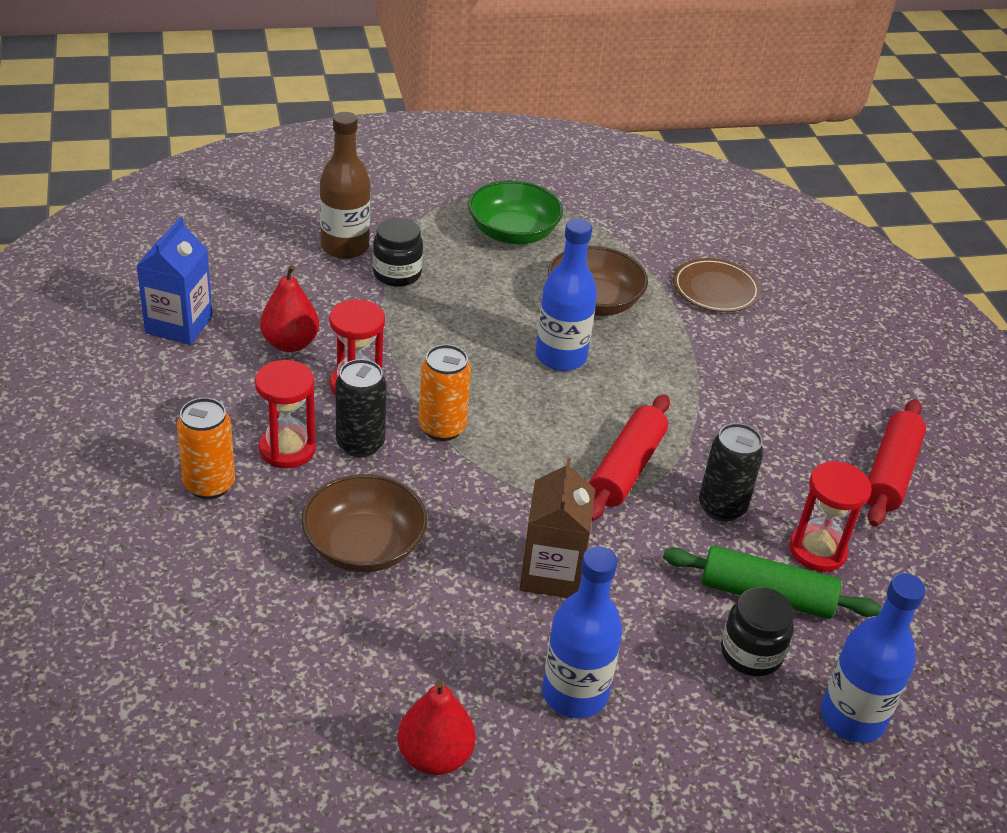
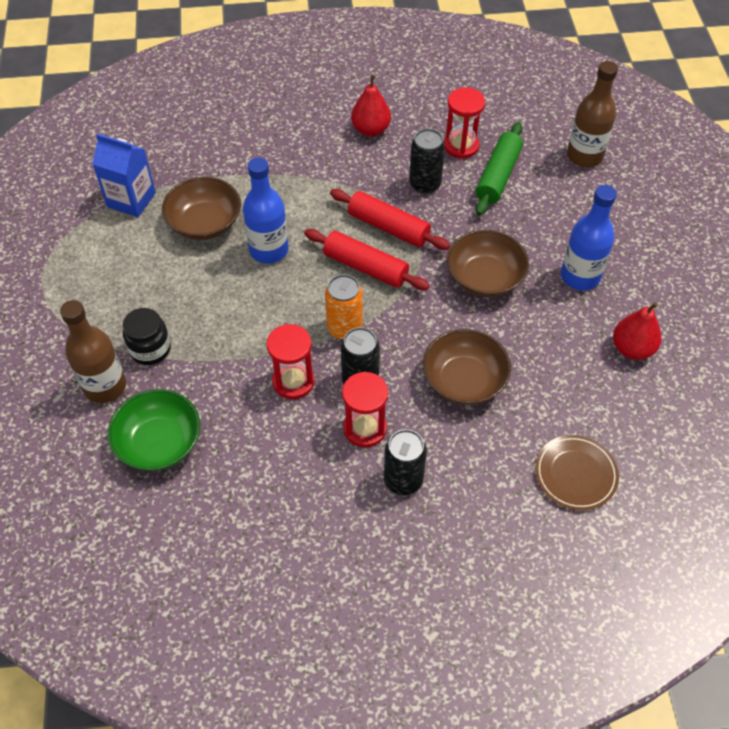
camera: 80 degrees left, 15 degrees up
(179, 324) = (202, 514): blue carton -> blue carton (131, 200)
(209, 485) = (403, 480): orange can -> black can
(290, 343) = (237, 428): red pear -> red pear (371, 129)
(513, 233) = (104, 265): green bowl -> green bowl (159, 443)
(551, 573) = (485, 278): brown carton -> brown bowl
(715, 289) = (198, 150): brown plate -> brown plate (575, 474)
(751, 653) = (543, 190): black jar -> none
(852, 718) = (584, 156): blue bottle -> brown bottle
(890, 473) = (394, 99): red rolling pin -> red rolling pin (366, 267)

